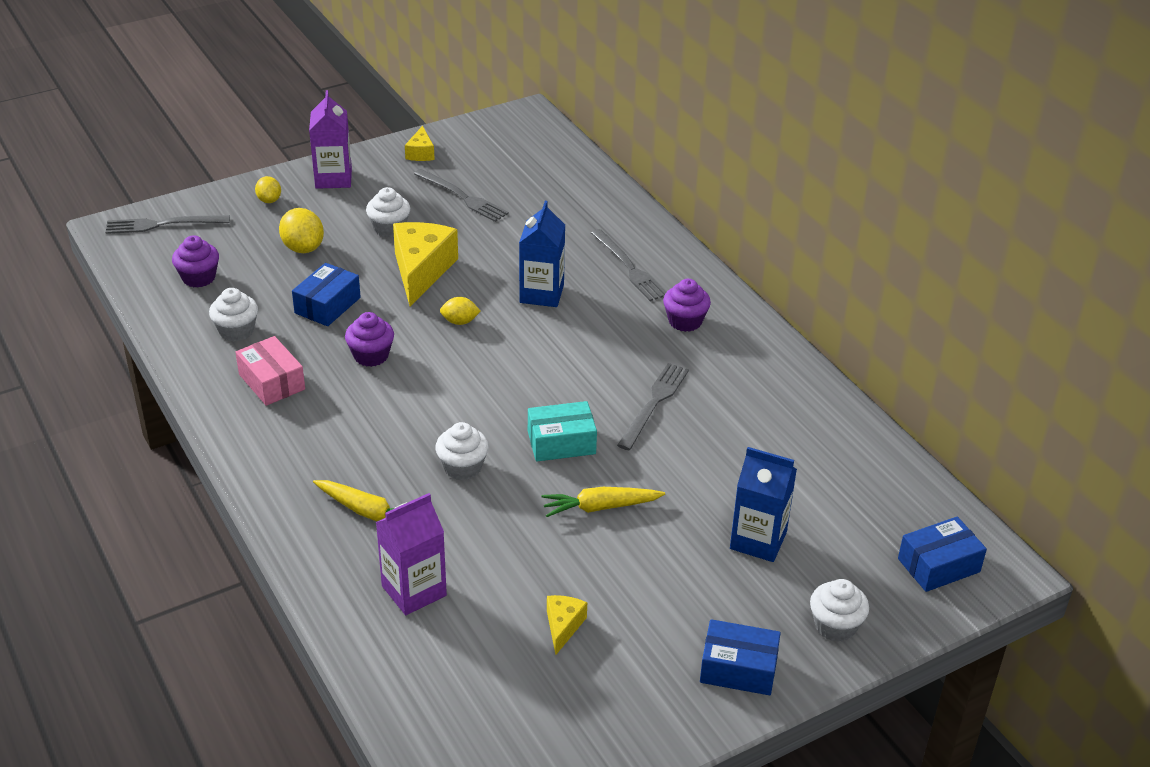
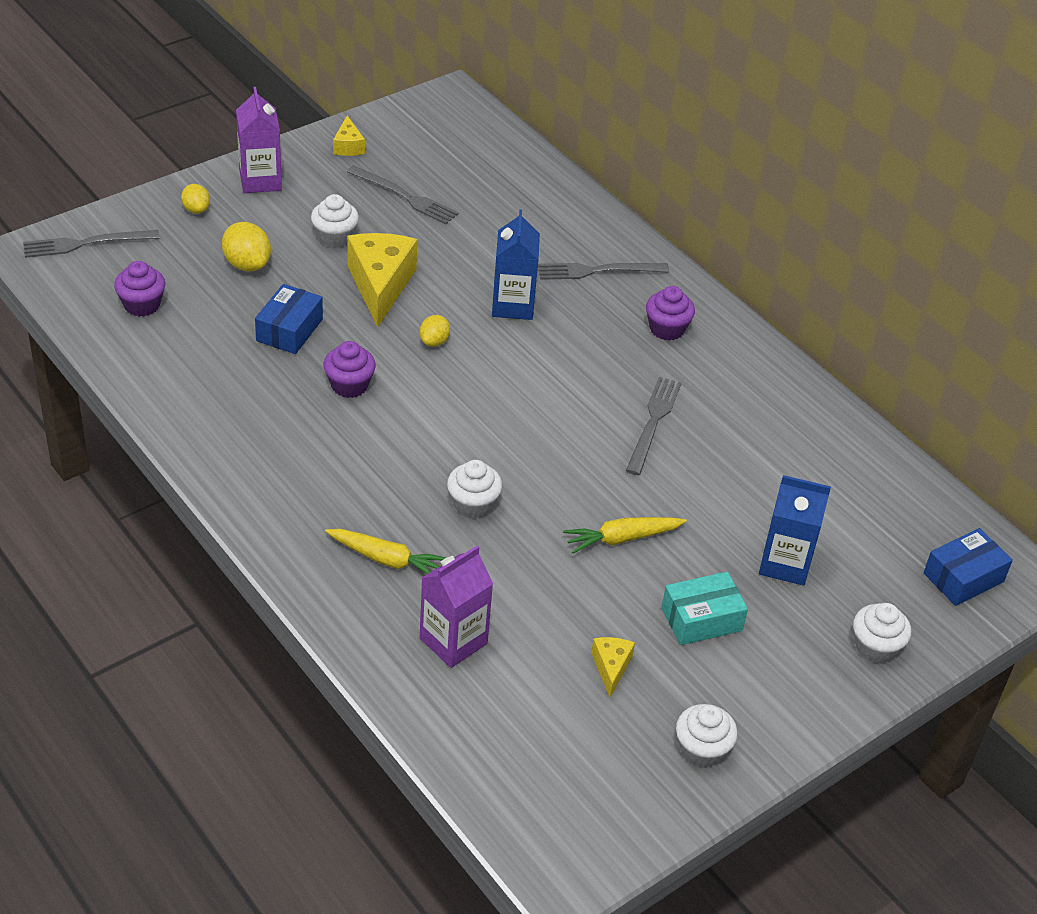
camera: 10 degrees left, 5 degrees up
(236, 331) = (198, 365): white cupcake -> white cupcake (702, 750)
(272, 382) = (251, 421): pink box -> none
(460, 322) = (434, 341): yellow lemon -> yellow lemon turned 60 degrees counterclockwise
(561, 442) = (568, 471): turquoise box -> turquoise box (701, 619)
(629, 267) = (597, 271): grey fork -> grey fork turned 120 degrees clockwise
(738, 668) = (790, 698): blue box -> none

